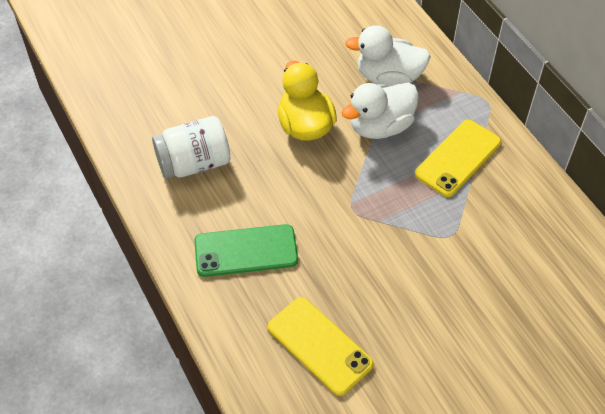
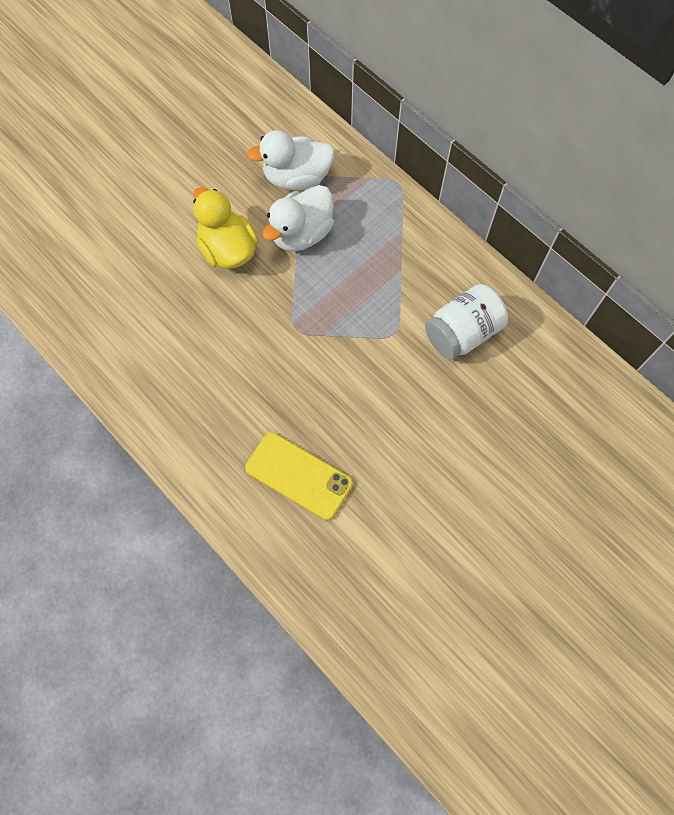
camera: 15 degrees left, 15 degrees up
(194, 163) = (128, 316): white jar -> white jar (462, 333)
(246, 251) = (204, 397): green phone -> none
(458, 158) = (383, 250): yellow phone -> none

